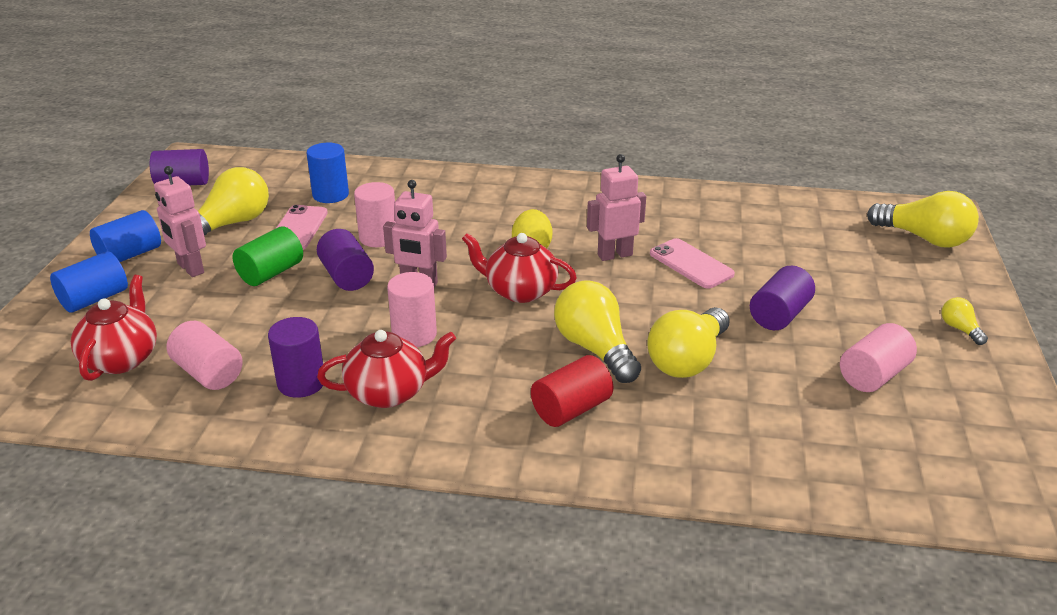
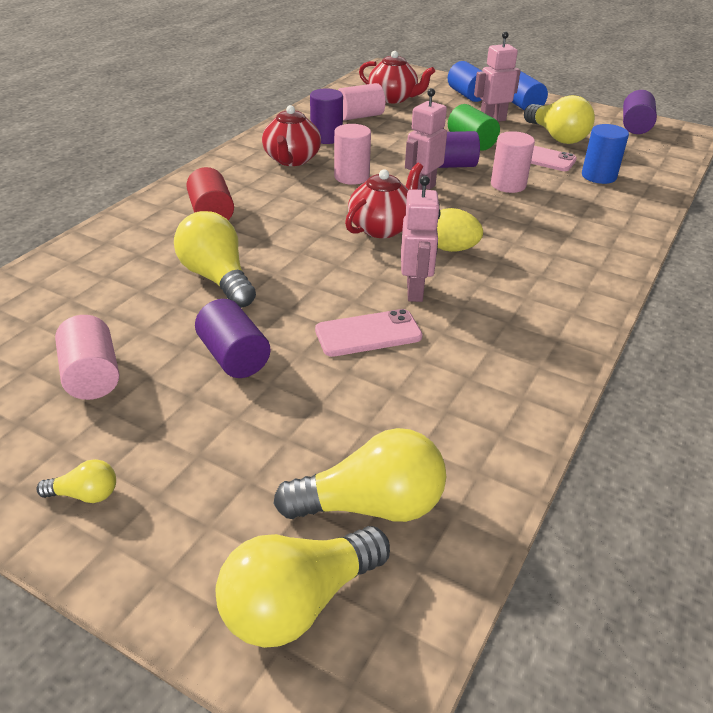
camera: 110 degrees right, 5 degrees up
(595, 349) = (272, 240): yellow light bulb -> yellow light bulb (371, 505)

